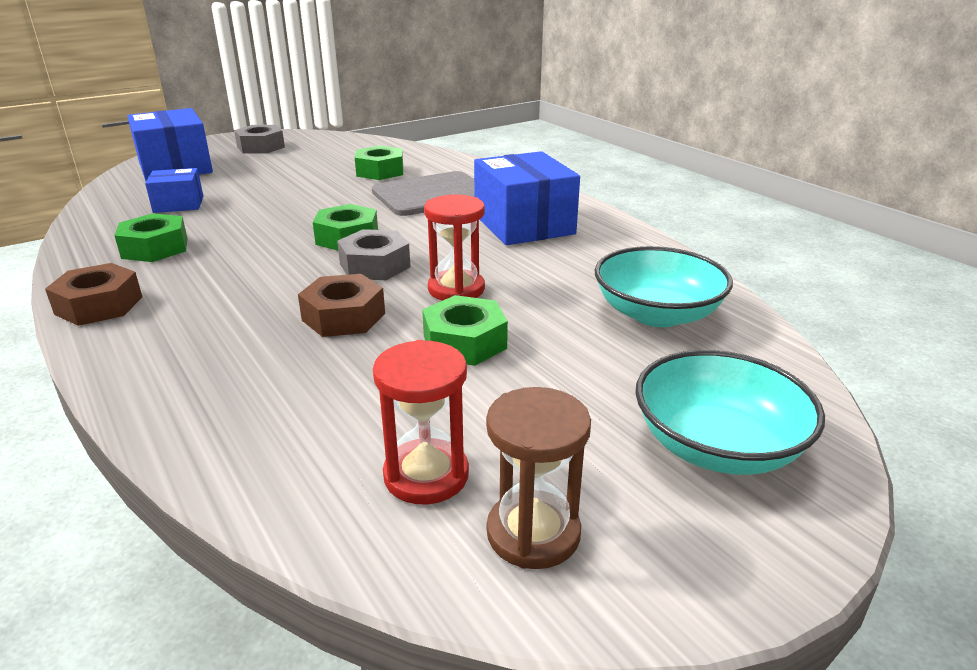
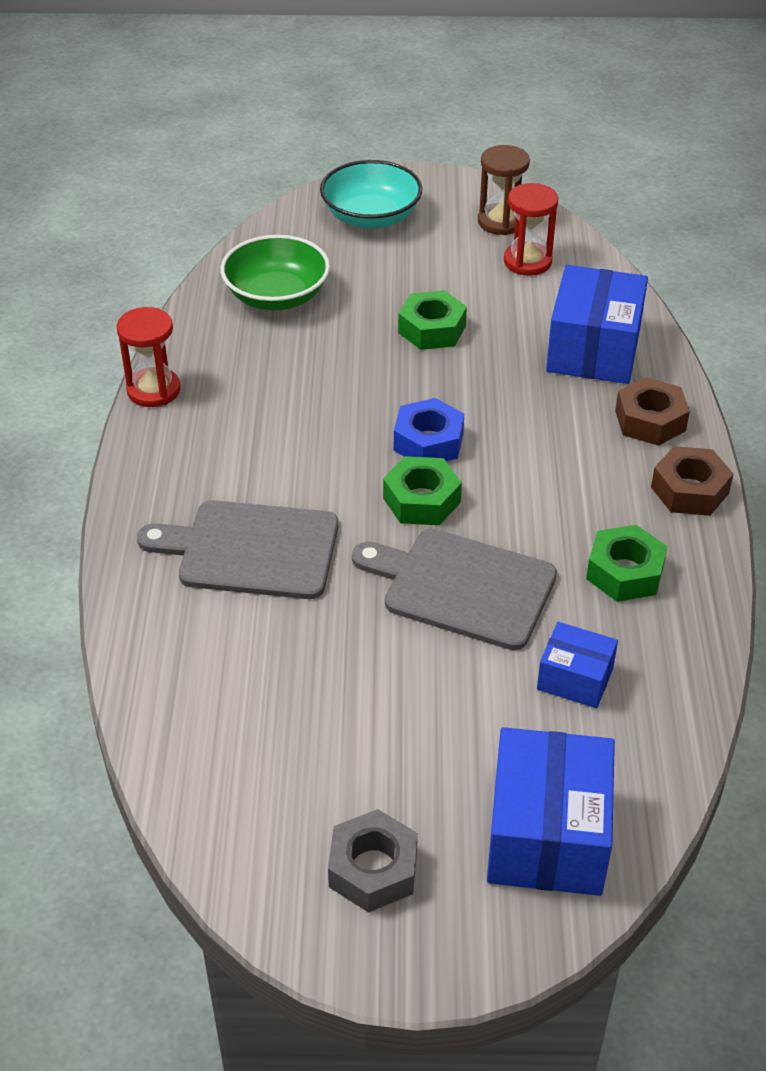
camera: 145 degrees left, 15 degrees up
(281, 214) = (462, 587): none -> grey cutting board
(343, 317) = (497, 389): brown nut -> brown nut (650, 420)
(375, 265) = (428, 442): grey nut -> blue nut
(380, 171) = (263, 654): green nut -> none
(456, 289) = (388, 381): red hourglass -> red hourglass (153, 390)
(524, 224) = (233, 442): blue box -> blue box (593, 349)
(657, 314) = (277, 296): turquoise bowl -> green bowl

